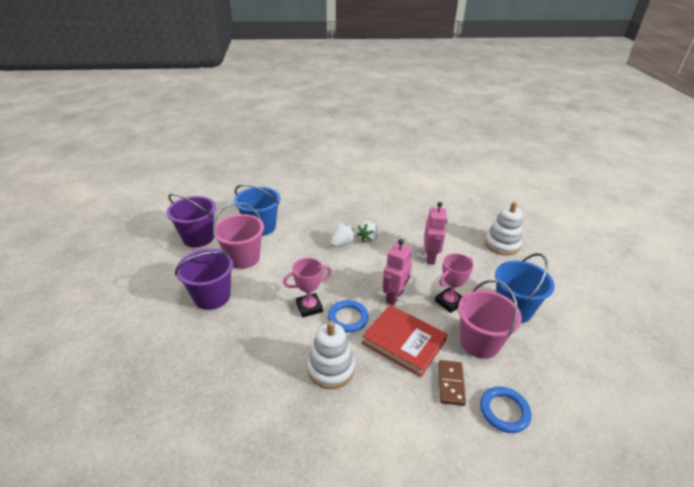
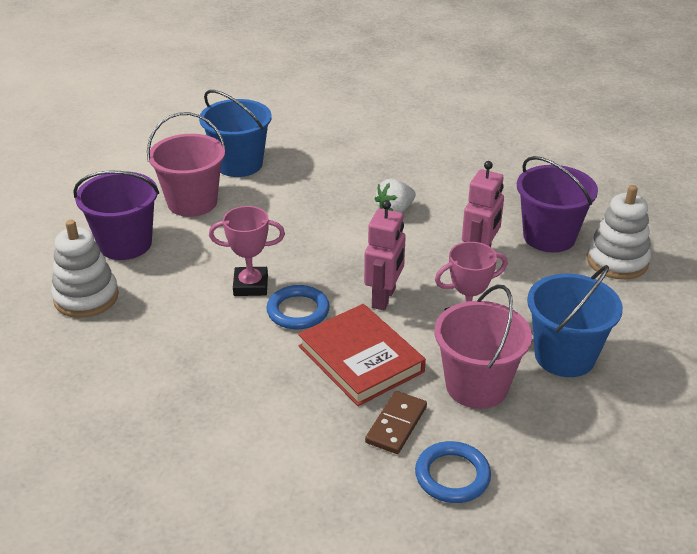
camera: 20 degrees right, 0 degrees up
(198, 238) = (142, 163): purple bucket -> purple bucket (549, 237)
(331, 369) = (238, 366): white stacking toy -> white stacking toy (86, 297)
(342, 243) = (348, 210): white strawberry -> none
(394, 296) = (384, 298): pink robot -> pink robot turned 150 degrees clockwise

